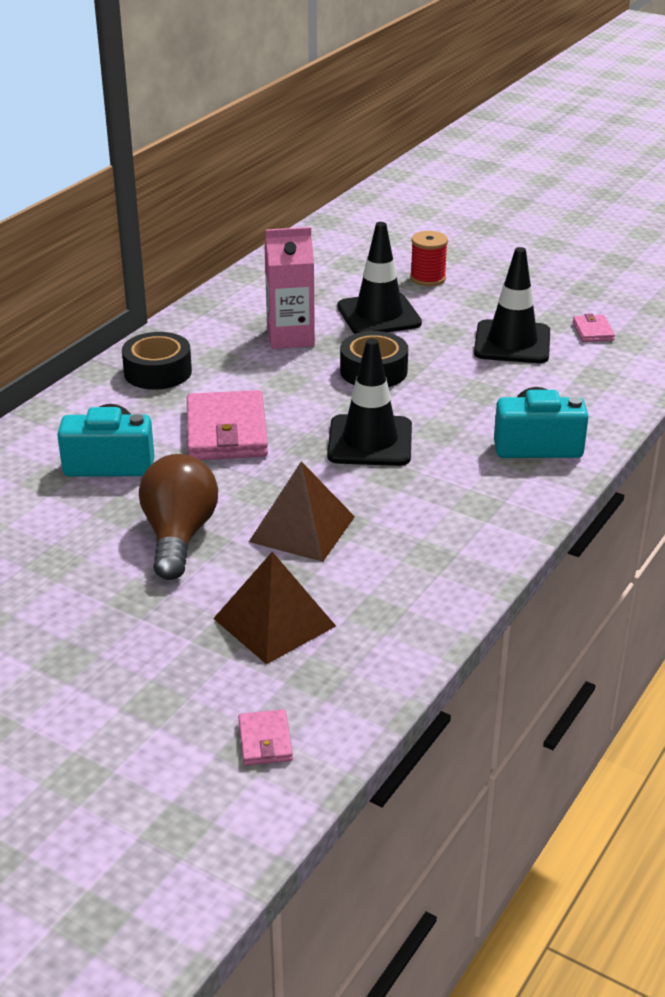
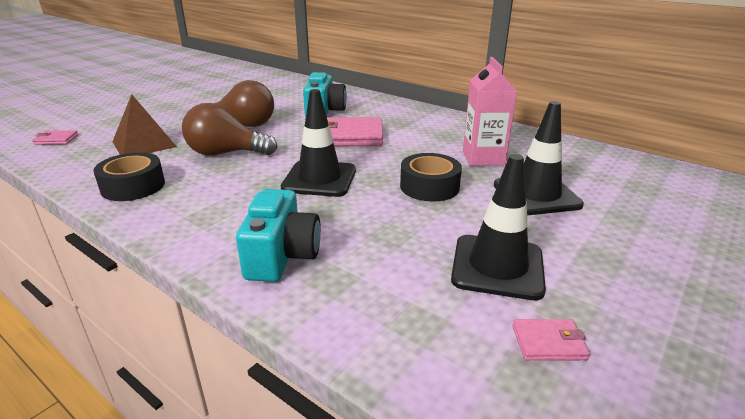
camera: 95 degrees right, 5 degrees down
(158, 372) = (427, 120): black tape -> black tape (133, 186)
(302, 529) = (225, 153): brown pyramid -> brown light bulb
(428, 278) = (637, 227): red spool -> none

